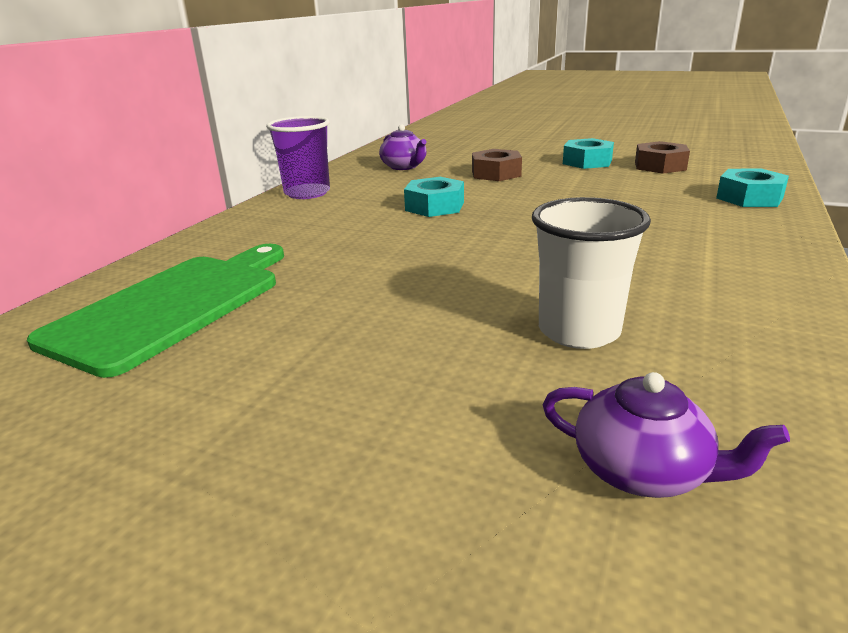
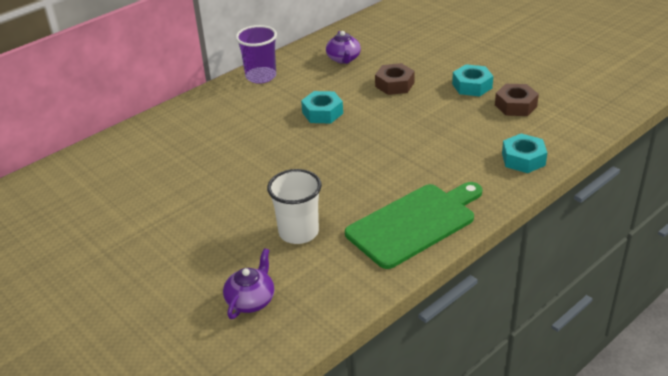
camera: 25 degrees right, 10 degrees up
(173, 306) = (140, 162): green cutting board -> green cutting board (414, 223)
(643, 471) = (251, 300): purple teapot -> purple teapot turned 120 degrees counterclockwise

